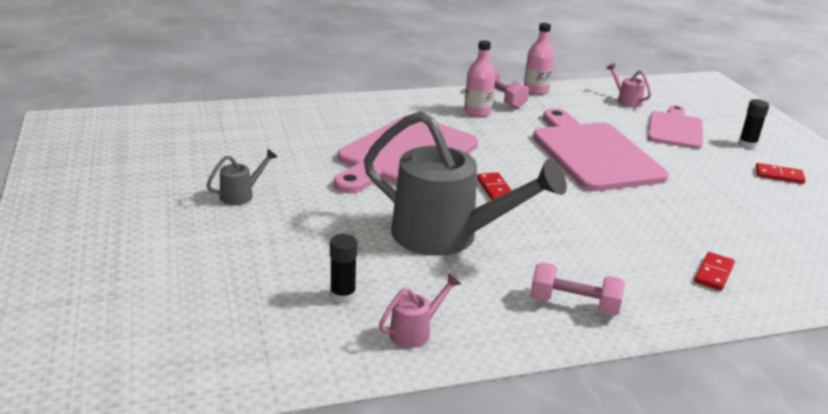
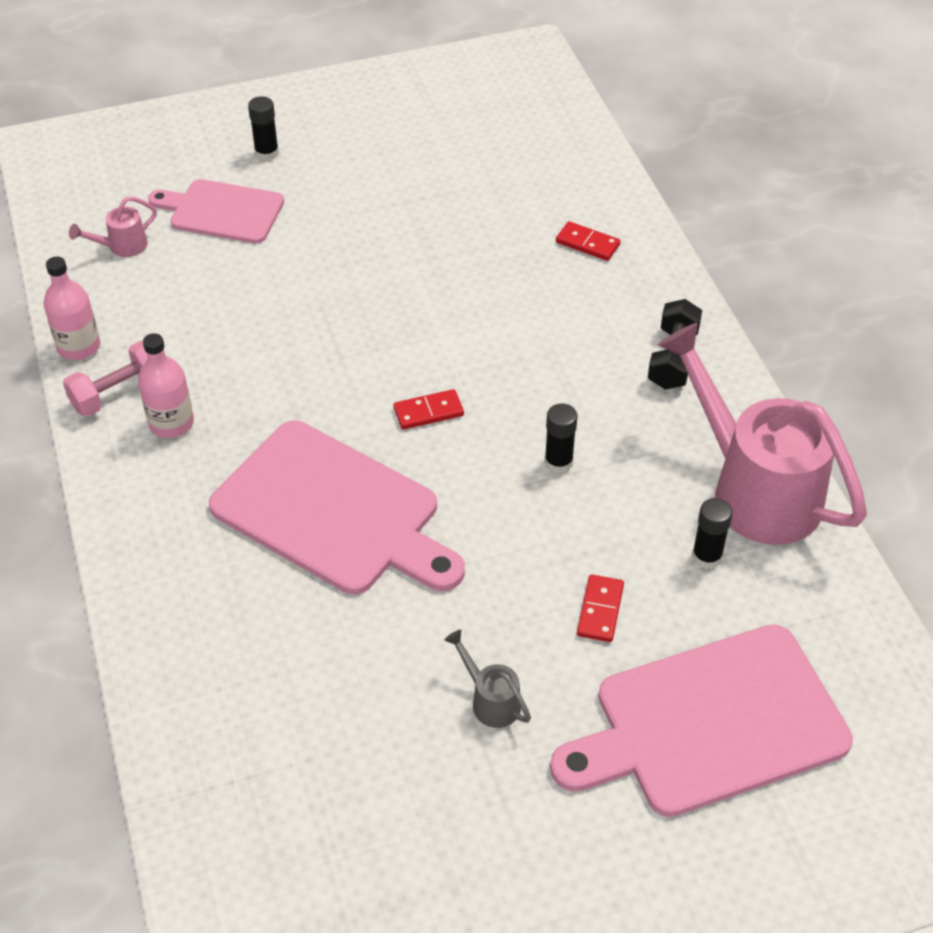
camera: 90 degrees left, 20 degrees up
(415, 331) = (754, 489): pink watering can -> pink watering can, size x2.49
(447, 236) = (558, 462): grey watering can -> black glue stick
(574, 305) = (672, 359): pink dumbbell -> black dumbbell
(593, 153) = (310, 304): pink cutting board -> pink cutting board (711, 723)
(779, 175) = (353, 145): red domino -> red domino (600, 610)

